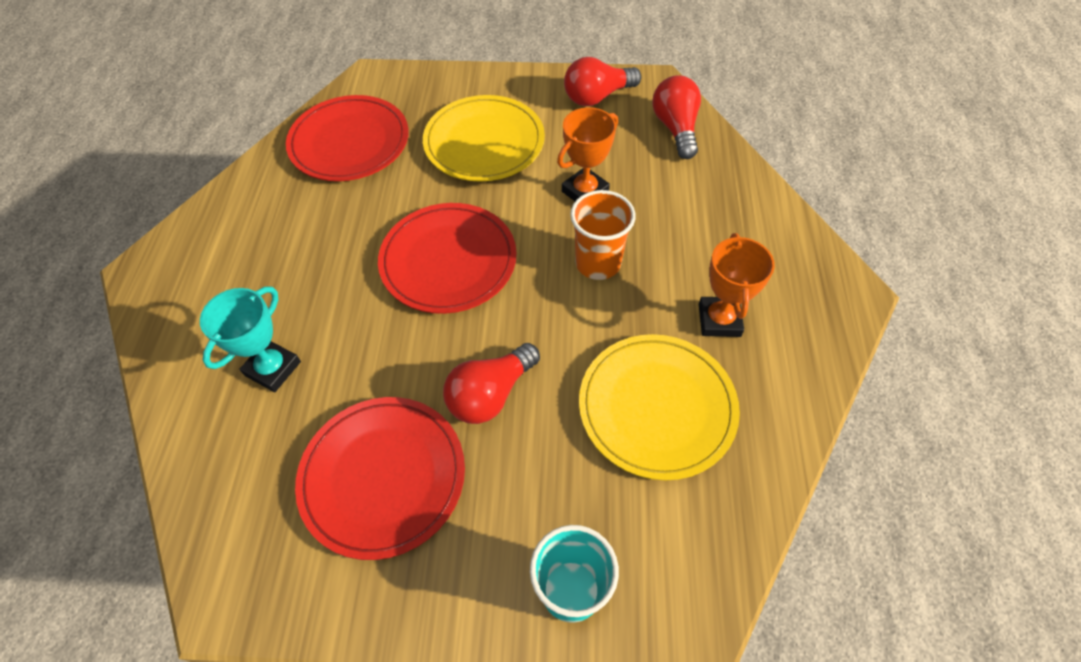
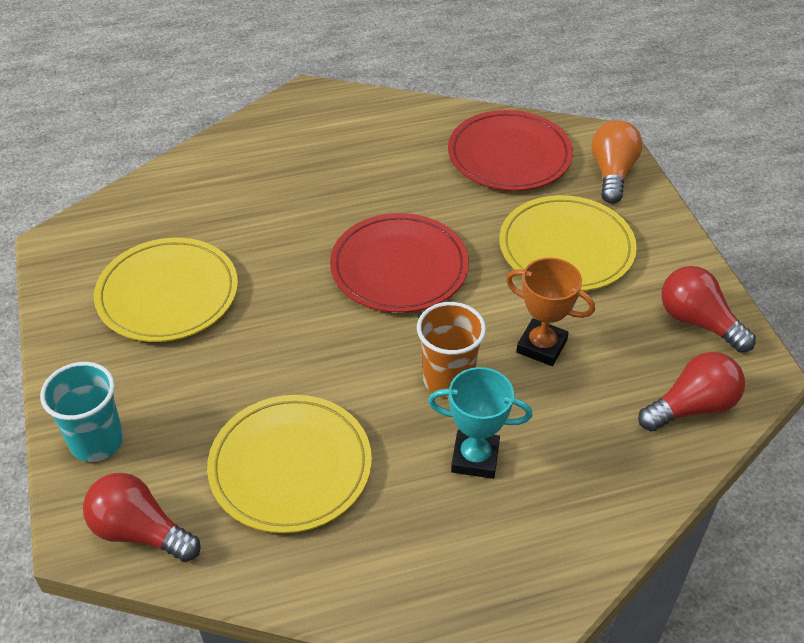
camera: 70 degrees right, 10 degrees down
(273, 368) = (245, 197): turquoise trophy -> turquoise trophy (475, 458)
(383, 477) = (168, 294): red plate -> yellow plate
(414, 87) = (612, 173): none -> orange light bulb
(490, 394) = (264, 338): red light bulb -> red light bulb (140, 531)
(719, 320) = (417, 501): orange trophy -> none

